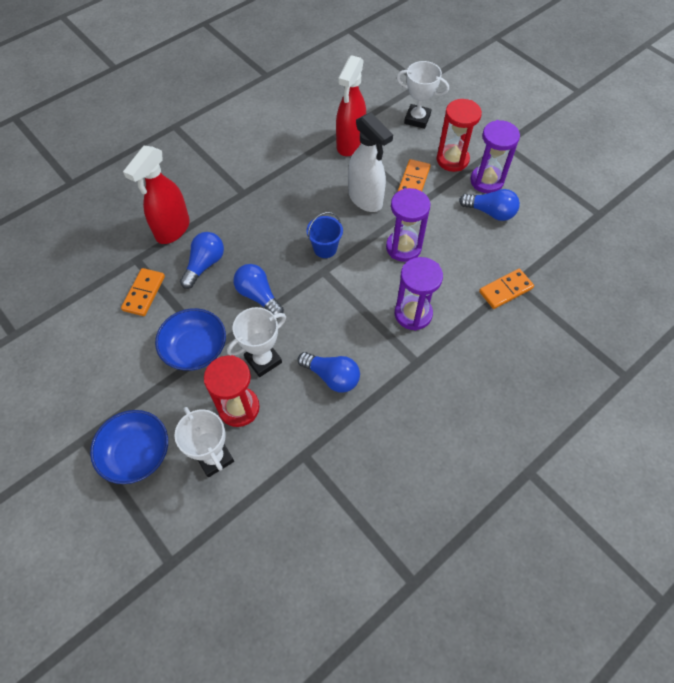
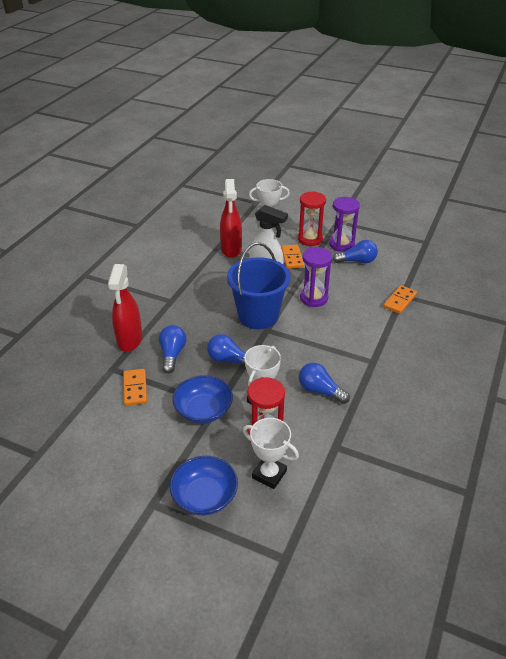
camera: 25 degrees left, 20 degrees down
(325, 248) = (258, 316): blue bucket -> blue bucket, size x2.11
(332, 376) = (320, 391): blue light bulb -> blue light bulb turned 150 degrees counterclockwise
(413, 314) = (349, 334): purple hourglass -> none

